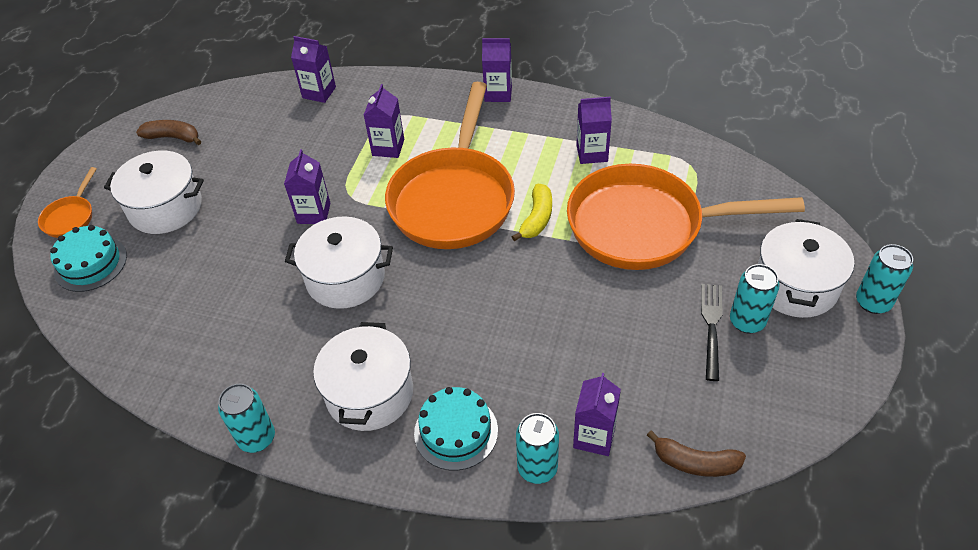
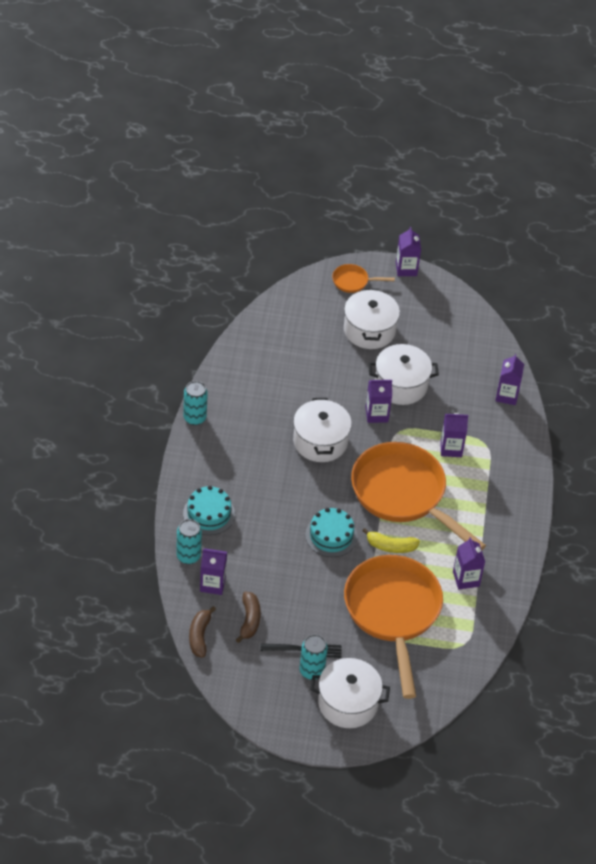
camera: 75 degrees right, 0 degrees up
(90, 263) = (314, 304): turquoise cake -> turquoise cake (331, 535)
(173, 137) = (440, 317): brown banana -> brown banana (249, 620)
(369, 393) = (231, 467): white pot -> white pot (401, 385)
(454, 198) = (403, 494): orange pan -> orange pan turned 45 degrees clockwise
(498, 93) = (527, 513): purple carton -> purple carton (406, 269)
(873, 302) = (338, 749): turquoise can -> none

